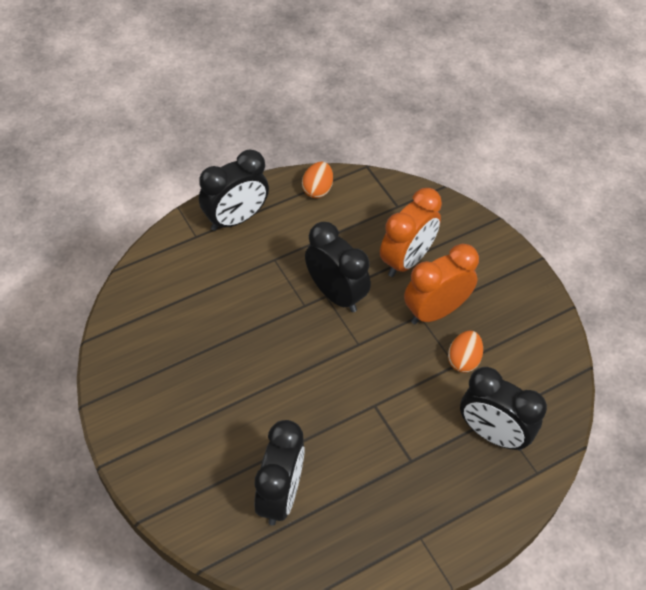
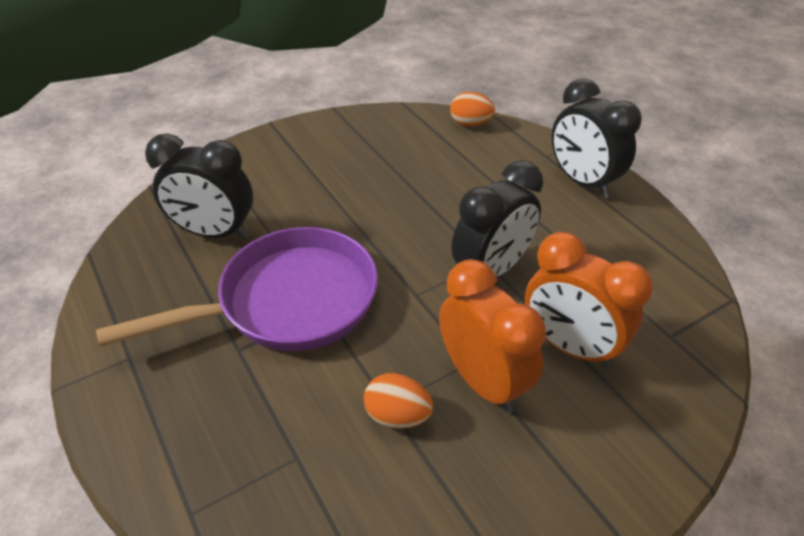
camera: 90 degrees right, 10 degrees down
(317, 189) = (661, 249): orange egg -> orange egg (470, 124)
(365, 430) = (288, 302): none -> purple pan
(493, 434) = (266, 451): black clock -> none

